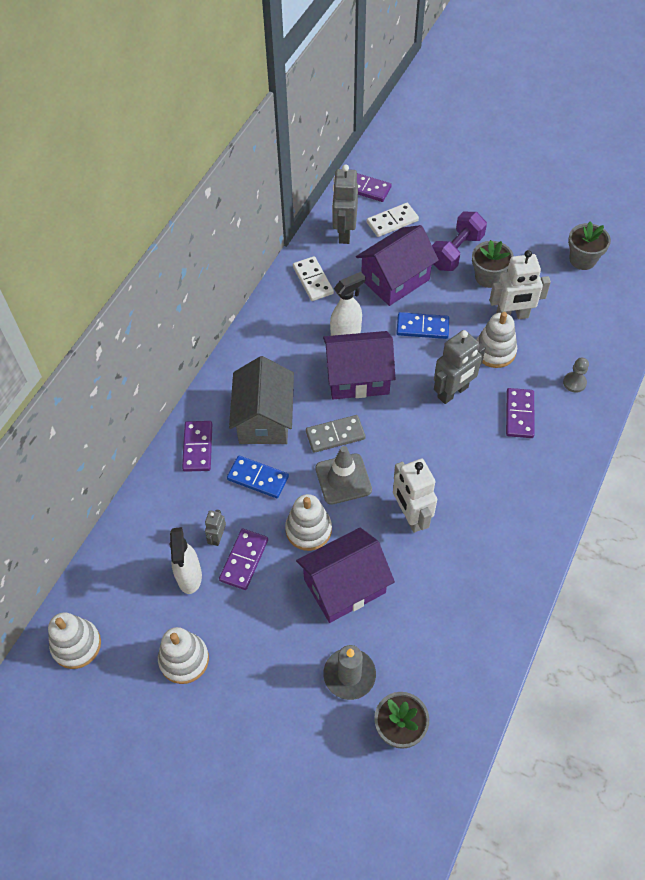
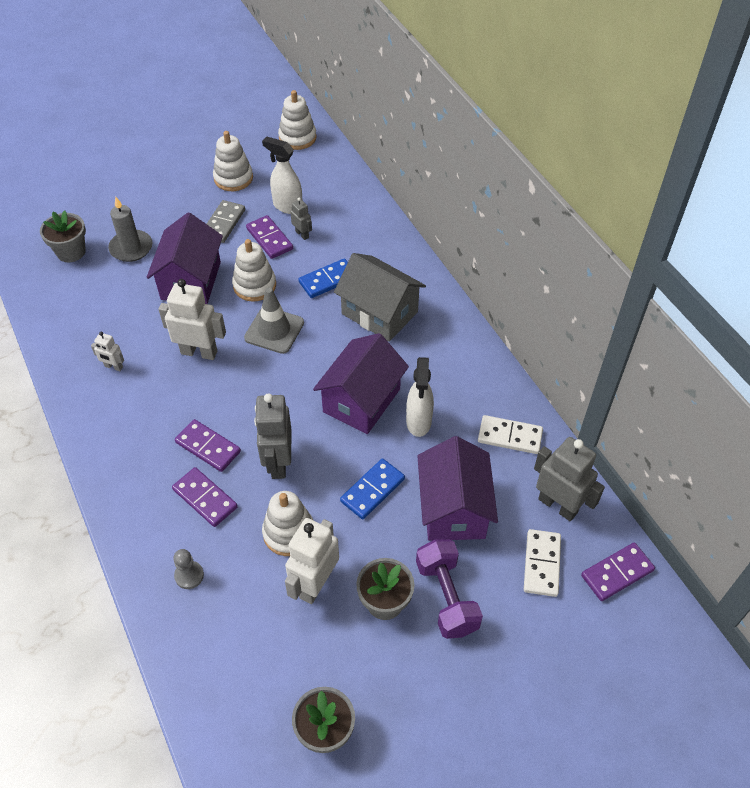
camera: 125 degrees right, 5 degrees down
(197, 447) = (391, 260): purple domino -> purple domino (208, 447)
(335, 435) = (319, 349): grey domino -> grey domino (223, 223)
(480, 568) = (113, 367): none -> white robot

